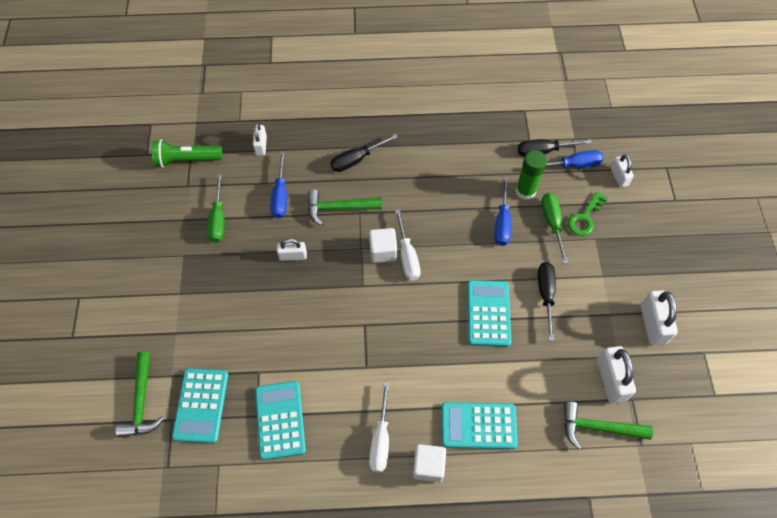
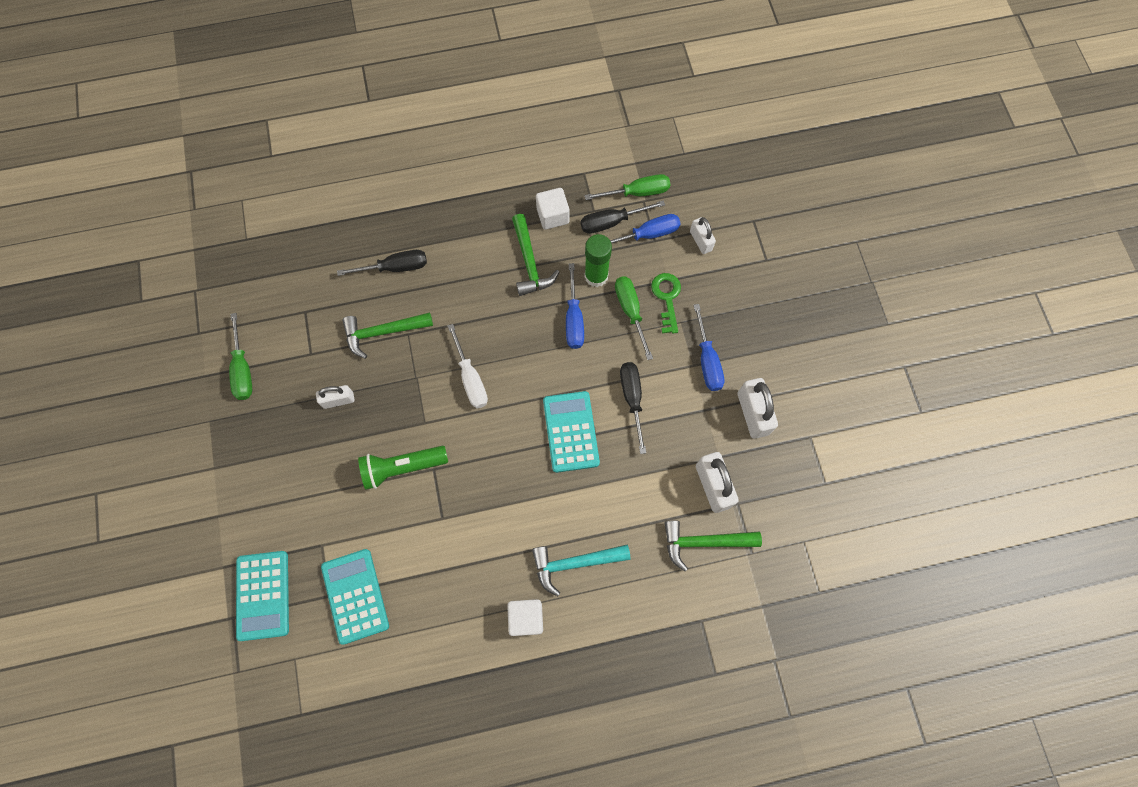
camera: 10 degrees left, 10 degrees up
(142, 402) = (194, 603): green hammer -> green hammer (530, 262)
(187, 160) = (191, 300): green flashlight -> green flashlight (402, 467)
(261, 145) = (278, 267): white padlock -> none
(280, 196) = (312, 328): blue screwdriver -> blue screwdriver (707, 360)
(357, 159) = (395, 267): black screwdriver -> black screwdriver turned 150 degrees counterclockwise
(381, 439) = (470, 597): white screwdriver -> none
(383, 251) = (442, 377): white cube -> white cube (553, 216)
(478, 426) = (575, 563): turquoise calculator -> turquoise hammer
(568, 131) = (637, 192): none -> green screwdriver
(585, 218) = (667, 298): green key -> green key turned 150 degrees clockwise

